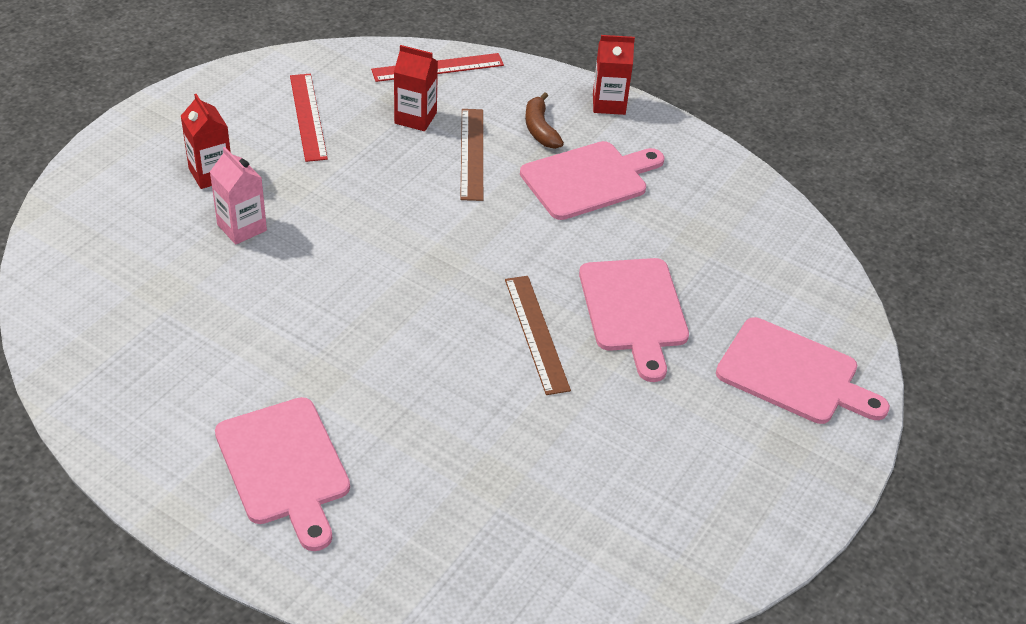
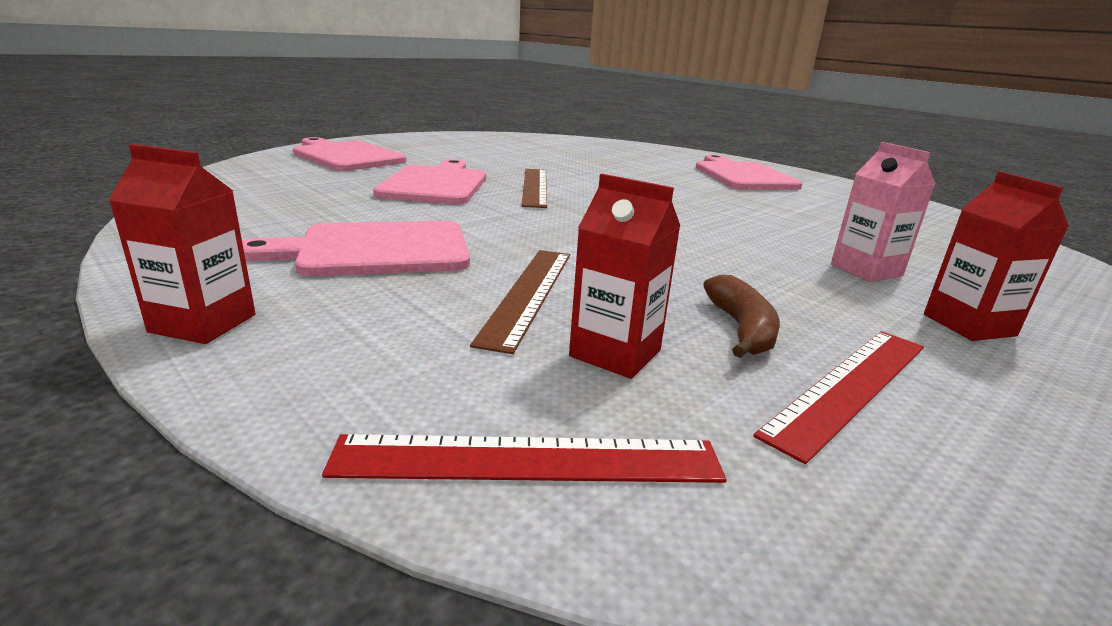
camera: 165 degrees left, 20 degrees down
(308, 116) = (849, 386): red ruler -> red ruler turned 45 degrees clockwise
(540, 129) = (385, 306): brown banana -> brown banana (741, 329)

